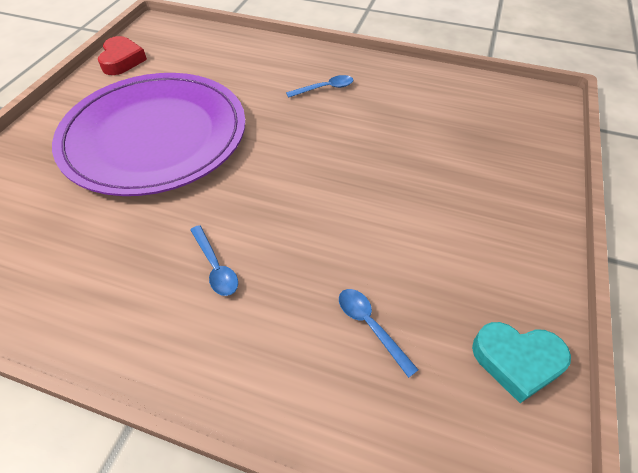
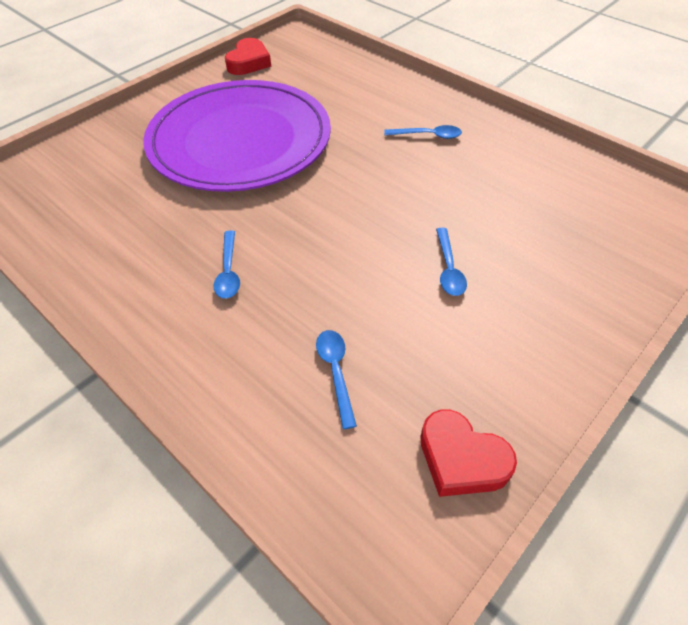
camera: 25 degrees right, 0 degrees up
(409, 198) = (448, 269): none -> blue spoon
(517, 361) = (461, 459): turquoise heart -> red heart

